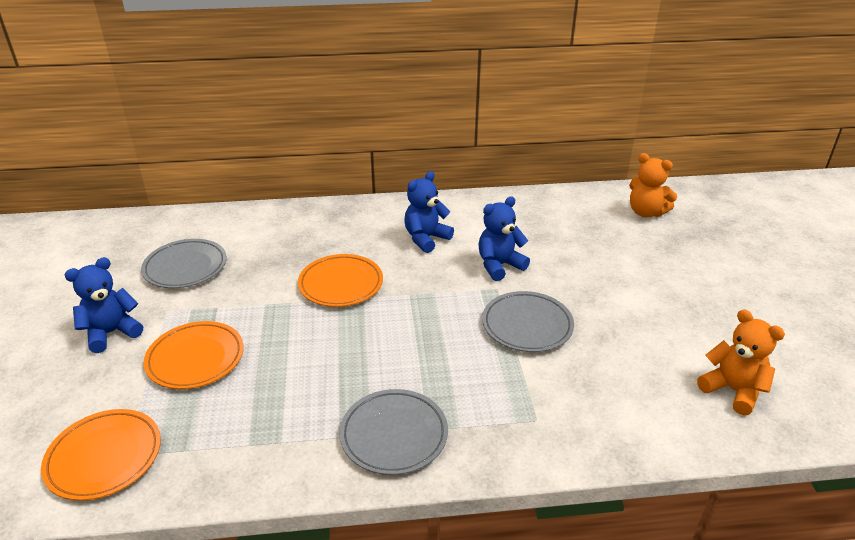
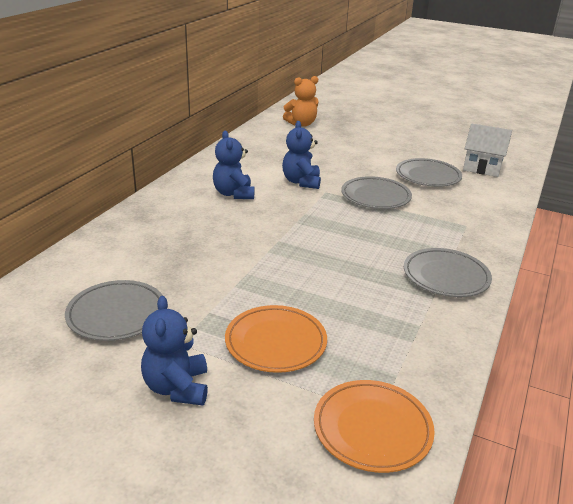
camera: 60 degrees left, 5 degrees down
(341, 284) = (249, 244): orange plate -> none
(636, 348) = (428, 176): none -> grey plate
(733, 390) = (482, 168): orange teddy bear -> white house

